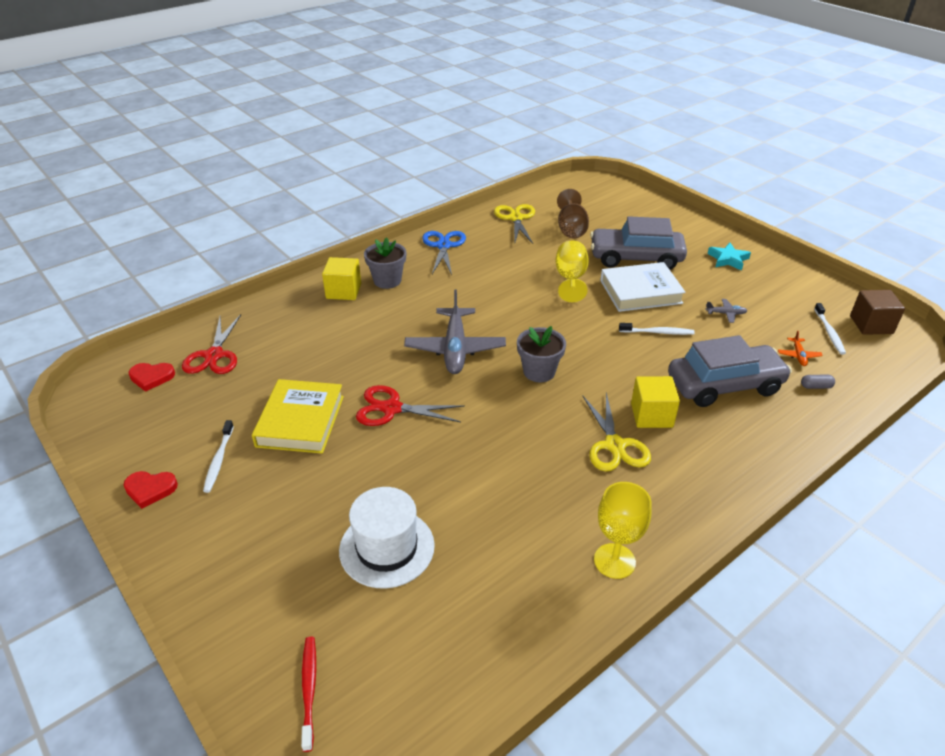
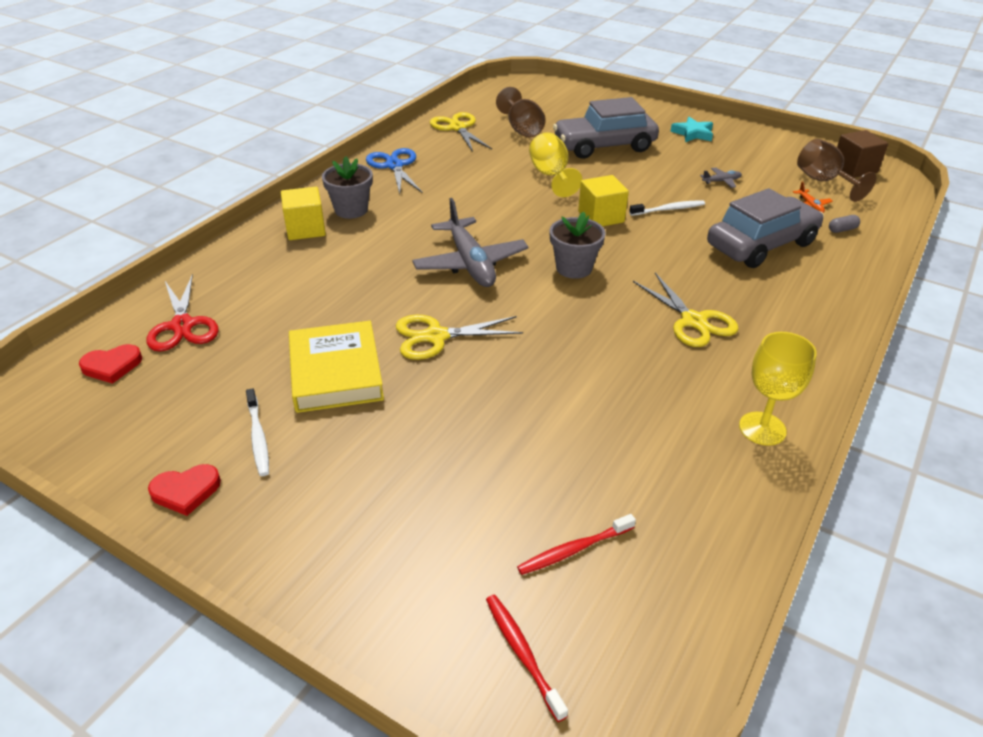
camera: 20 degrees left, 0 degrees up
(387, 548) = (519, 479): white hat -> none
(392, 408) = (436, 336): red scissors -> yellow scissors
(395, 619) = (574, 550): none -> red toothbrush
(640, 292) = (628, 176): white book -> none
(651, 415) = (711, 285): yellow cube -> yellow cube (601, 217)
(829, 332) = (823, 181): white toothbrush -> brown goblet

